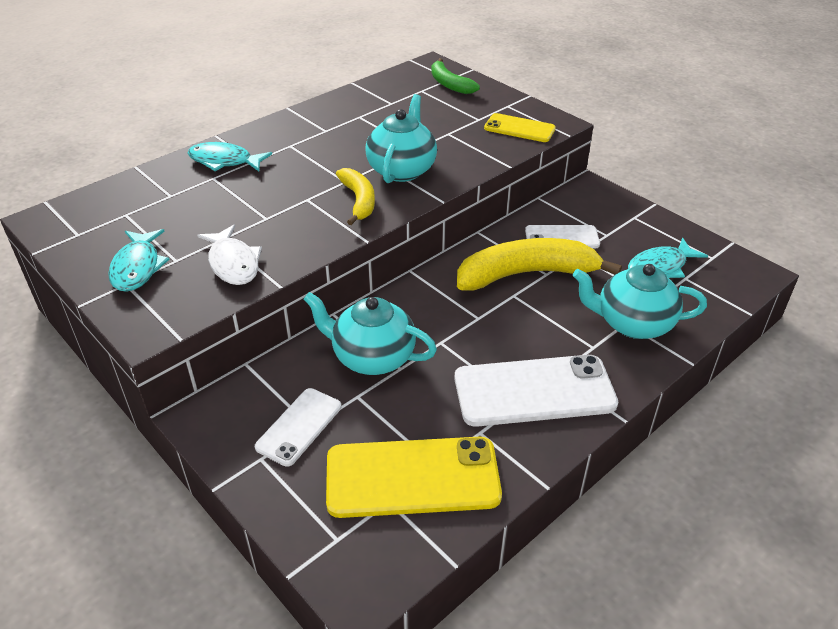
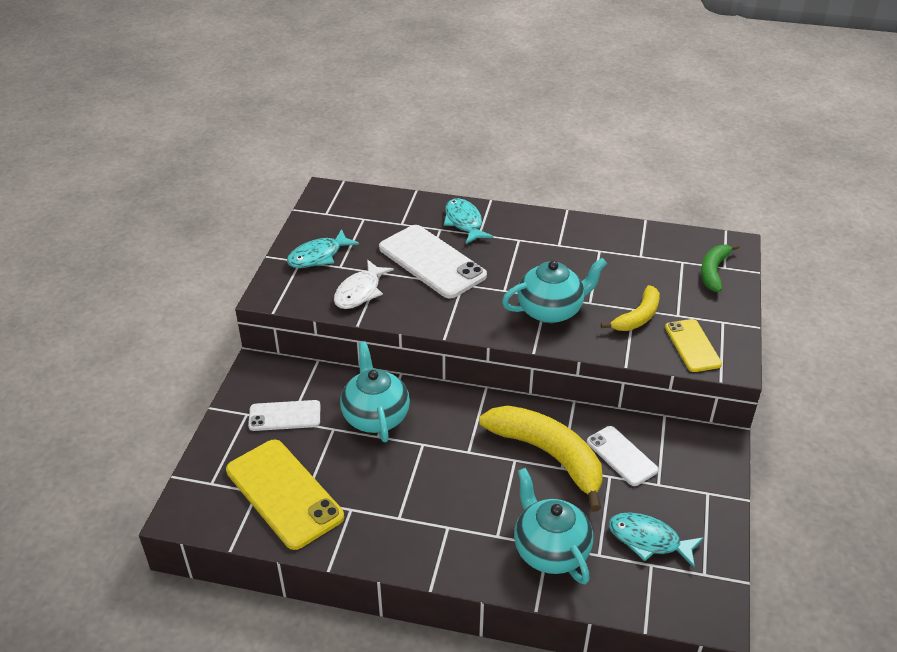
camera: 55 degrees right, 0 degrees up
(359, 201) = (487, 309): yellow banana -> yellow banana (638, 317)
(534, 391) = (416, 520): white phone -> white phone (432, 262)

